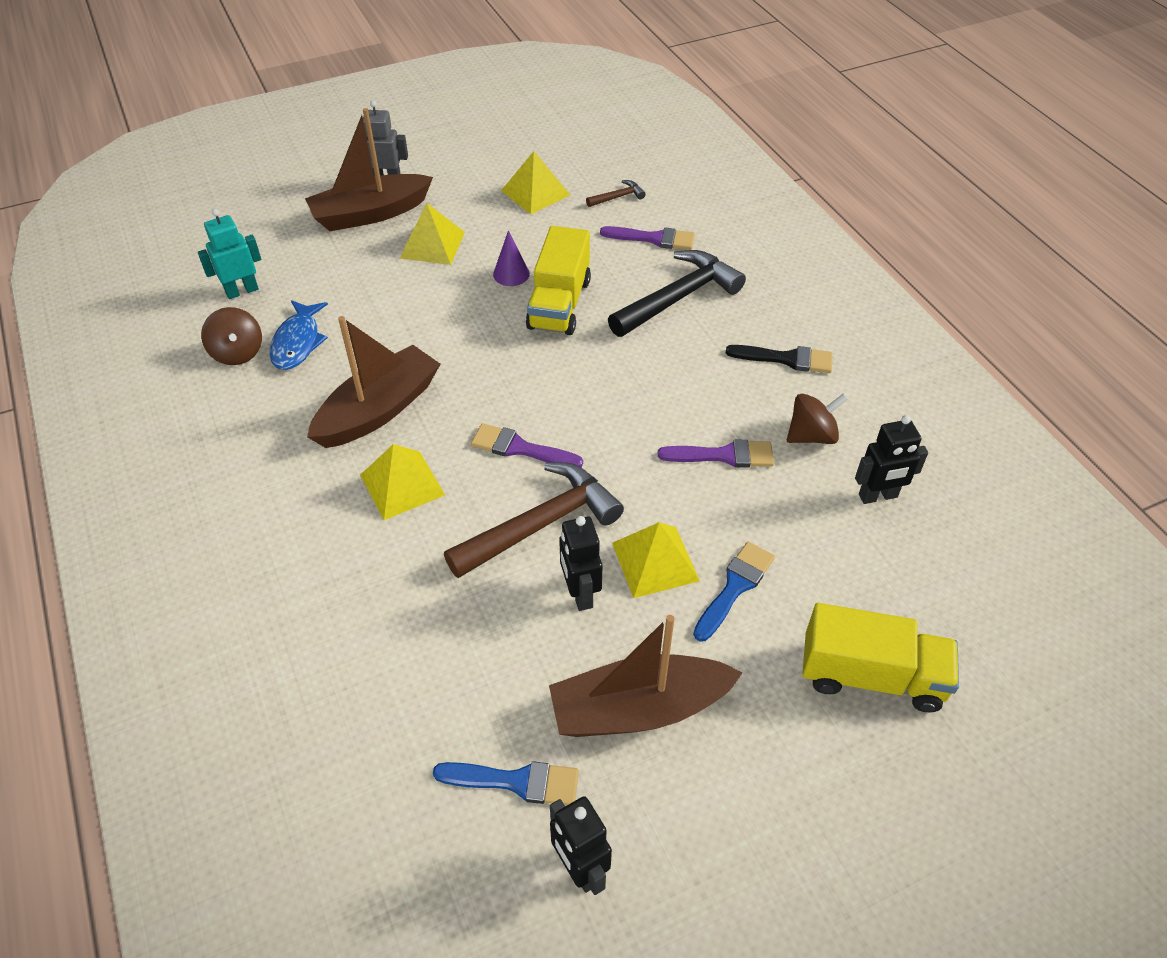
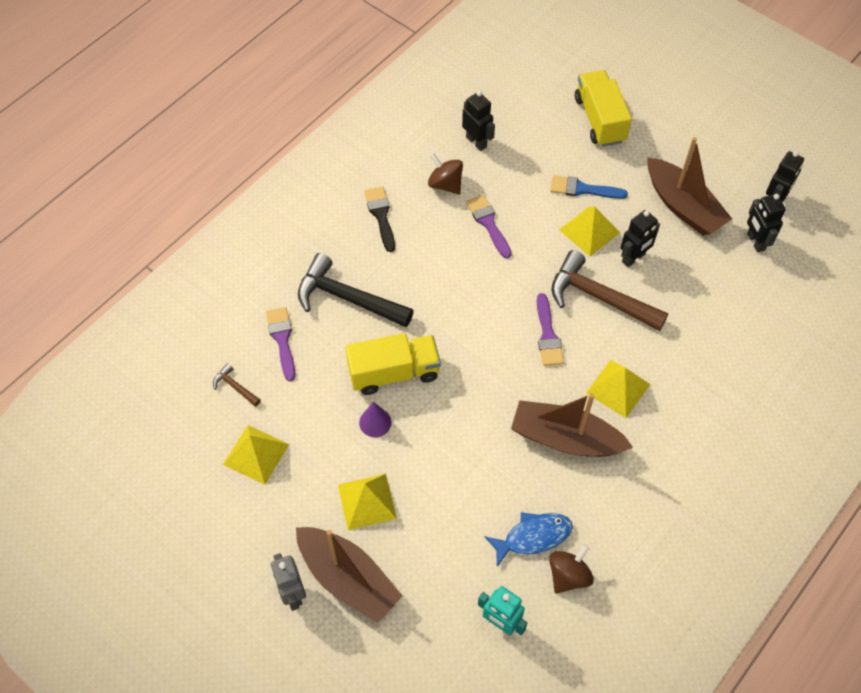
camera: 115 degrees left, 10 degrees up
(516, 781) = (755, 242): blue brush -> black robot

